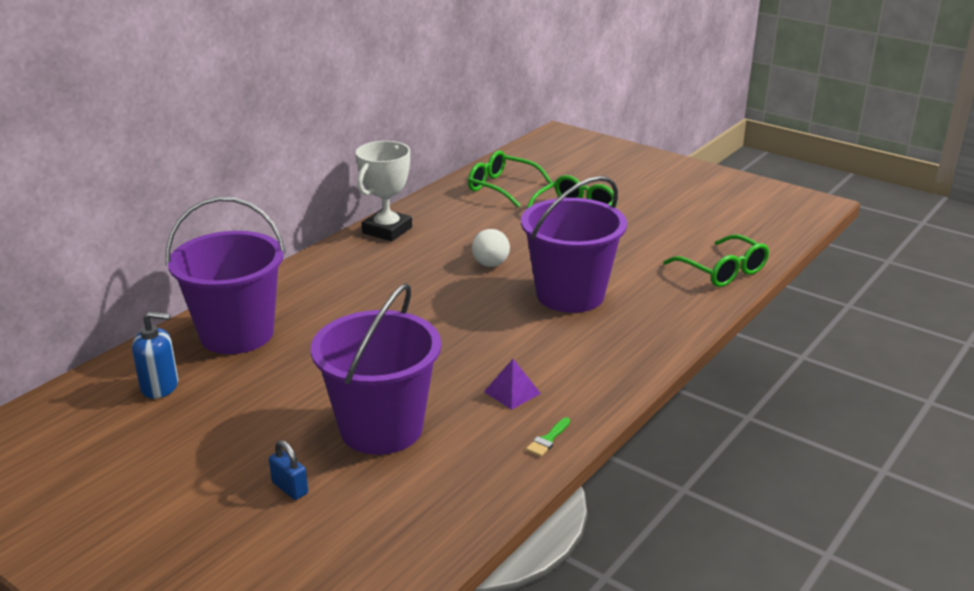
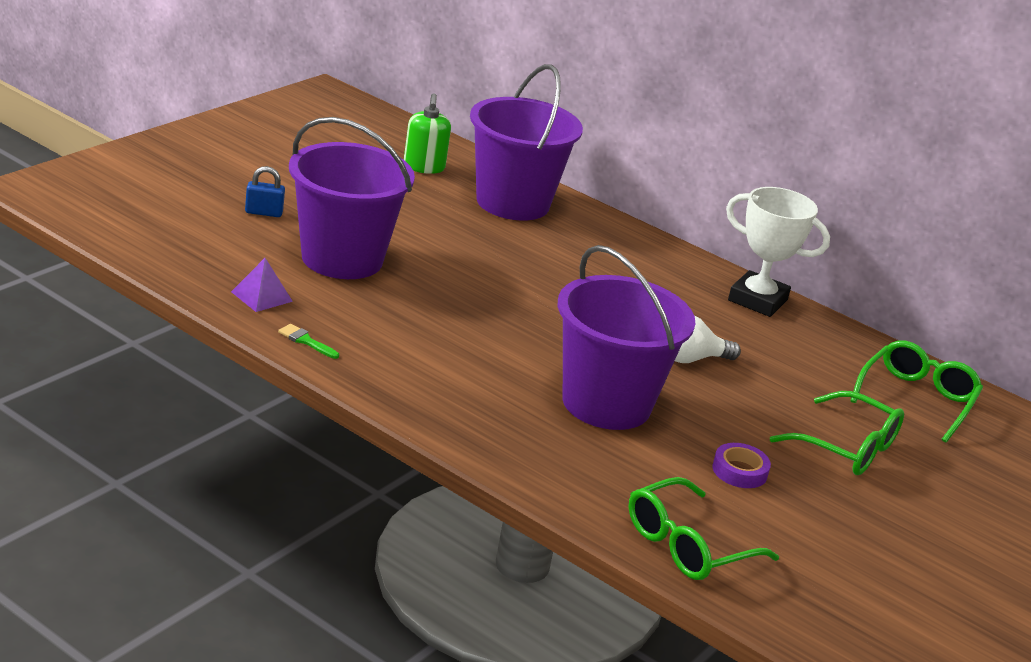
camera: 85 degrees right, 0 degrees up
(160, 386) = (424, 167): blue soap dispenser -> green soap dispenser
(290, 488) = (263, 212): blue padlock -> blue padlock turned 45 degrees clockwise
(512, 392) = (393, 333): purple pyramid -> purple pyramid (261, 296)
(626, 250) = (739, 471): none -> purple tape

